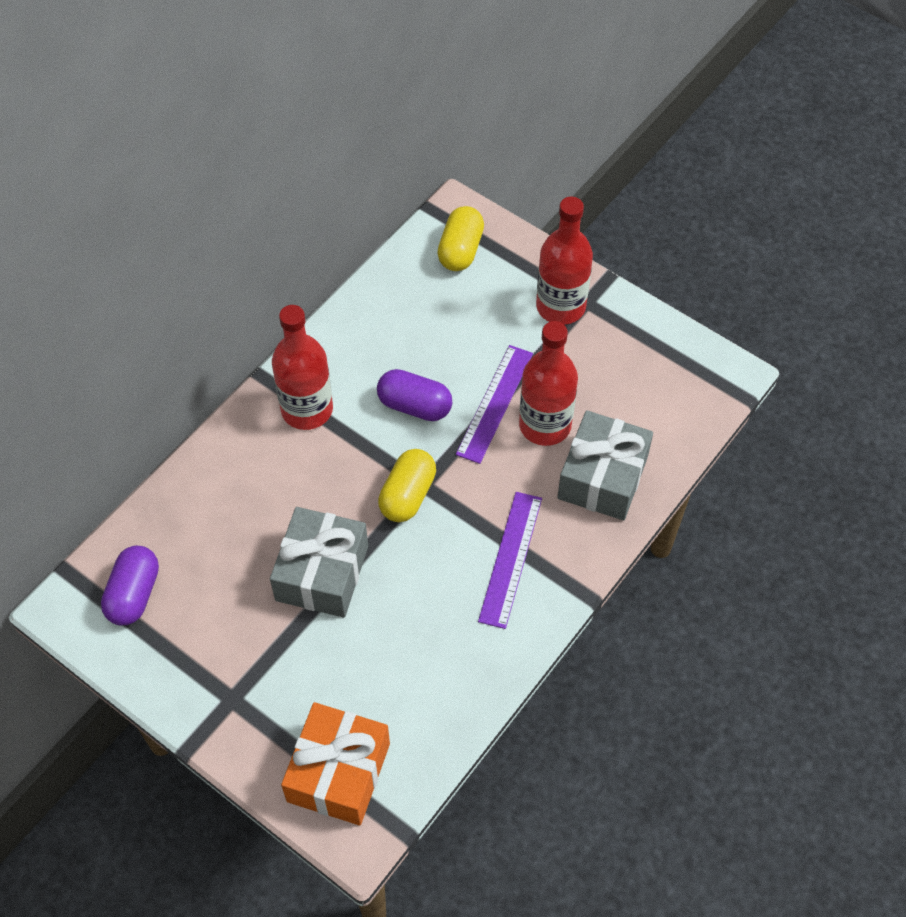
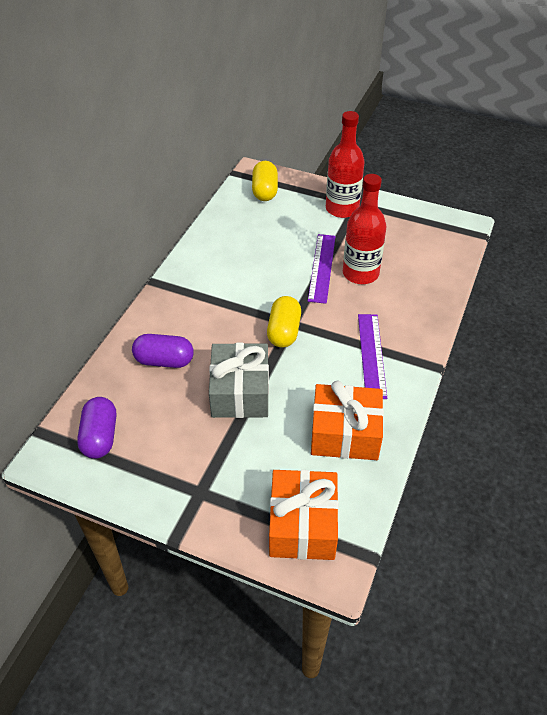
camera: 15 degrees left, 10 degrees down
(307, 409) = (193, 295): red bottle -> none
(414, 406) = (268, 279): purple capsule -> purple capsule (164, 361)
(433, 664) = (345, 433): none -> orange gift
(602, 477) = (412, 295): grey gift -> none

